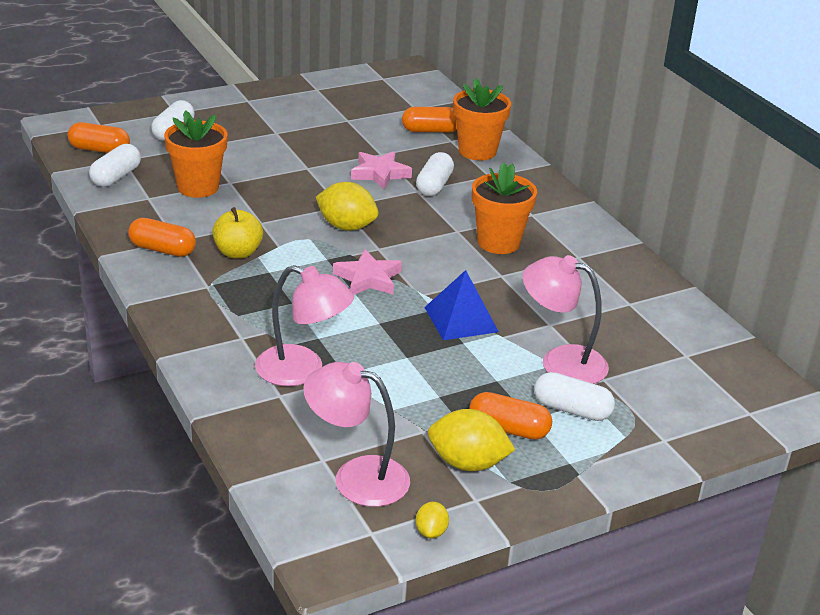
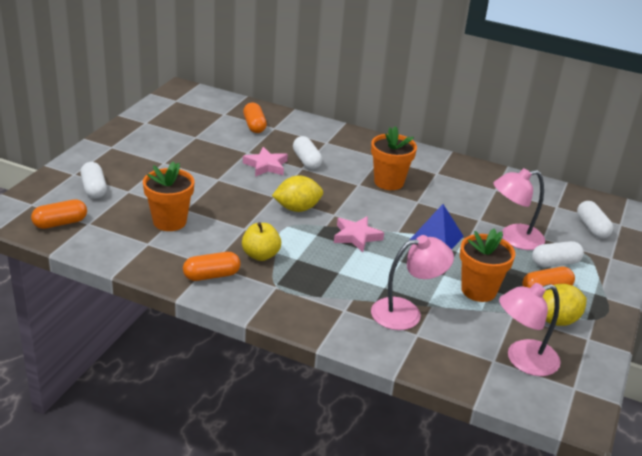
camera: 40 degrees left, 0 degrees up
(116, 177) = (103, 238): white capsule -> white capsule (592, 228)
(431, 131) = (254, 126): orange capsule -> orange capsule turned 60 degrees counterclockwise
(431, 532) = (596, 369): yellow lemon -> none
(477, 151) = (298, 129): orange flower pot -> orange flower pot (478, 290)

